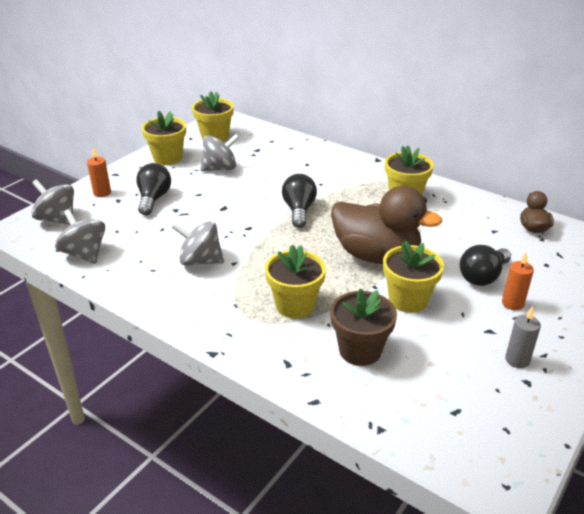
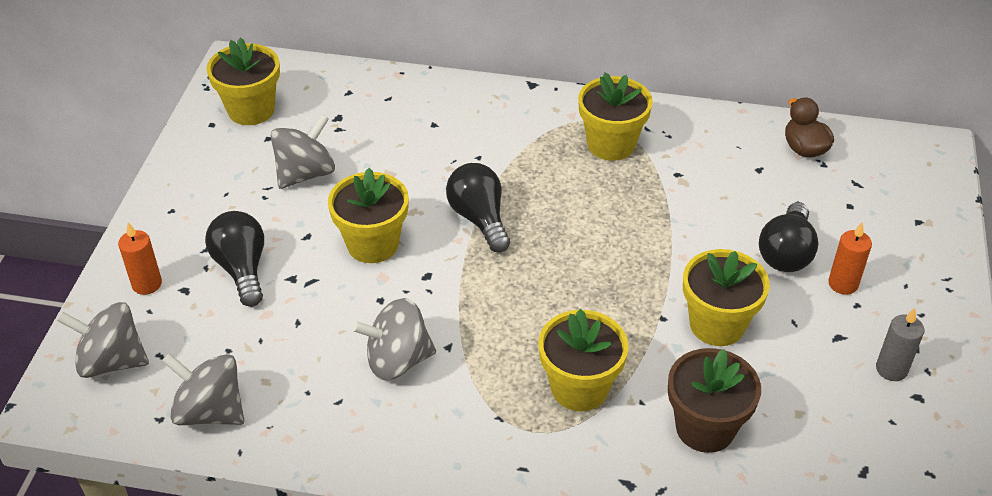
camera: 25 degrees left, 10 degrees up
(167, 158) = (204, 178): yellow flower pot -> yellow flower pot (373, 244)
(376, 256) = (634, 265): brown duck -> none

